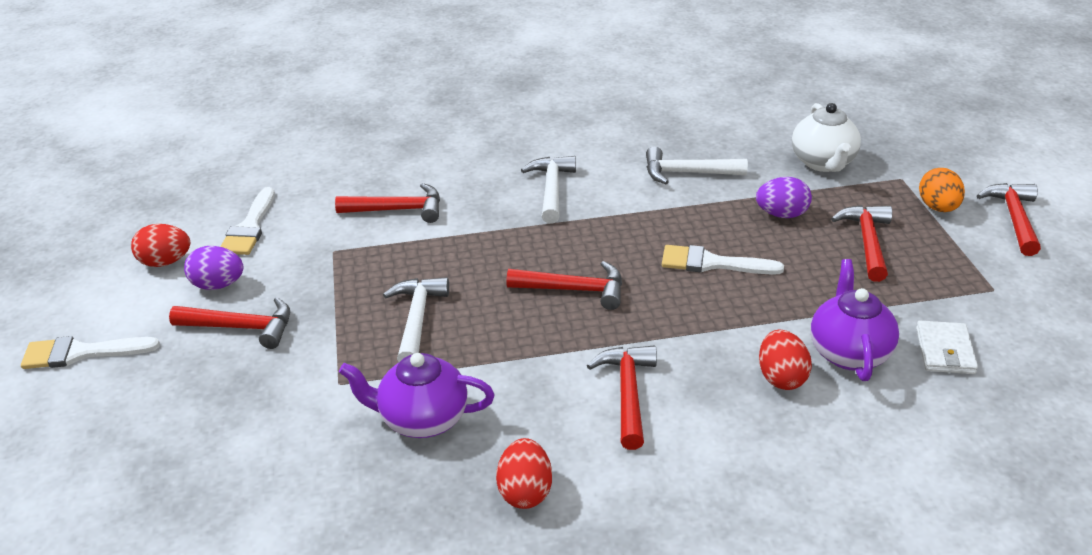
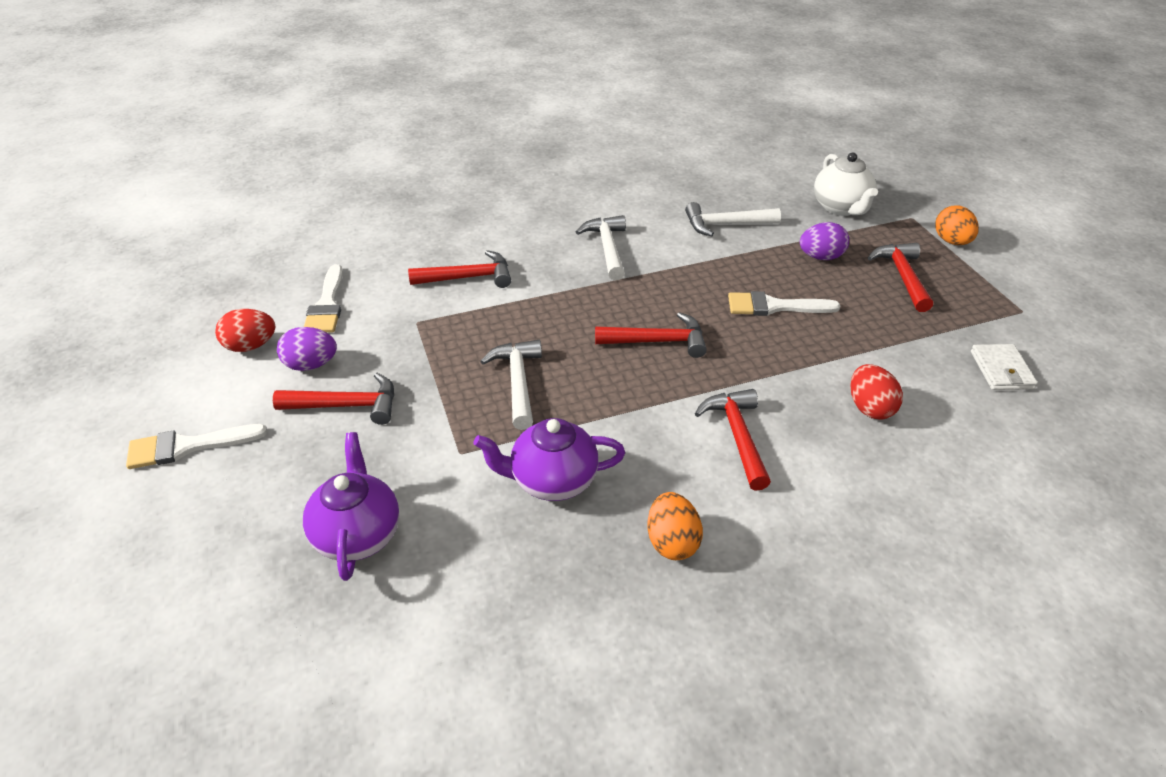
camera: 10 degrees left, 5 degrees up
(525, 491) = (672, 542): red egg -> orange egg
(848, 352) = (920, 379): purple teapot -> purple teapot (357, 534)
(1013, 218) = (1017, 246): red hammer -> none

